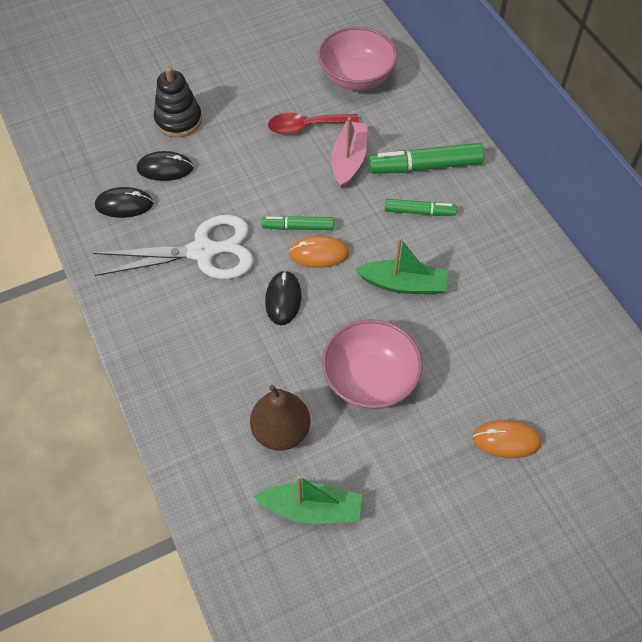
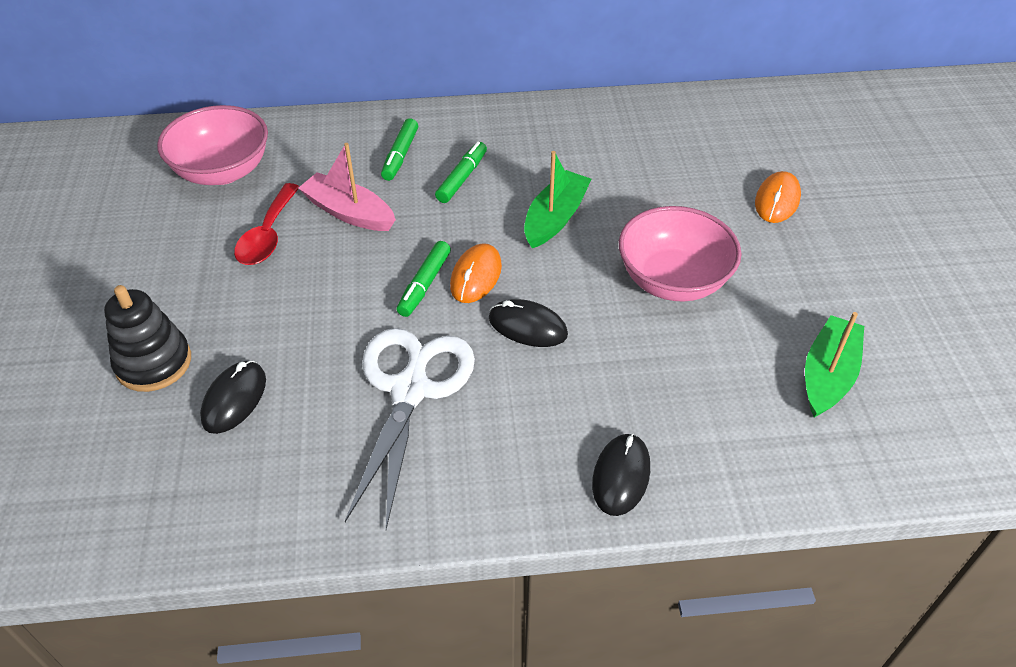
camera: 70 degrees left, 10 degrees down
(124, 204) = (270, 465): black mouse -> black mouse (621, 476)
(281, 431) = (718, 377): brown pear -> none
(425, 166) = (400, 155): green marker -> green marker, size x0.60

